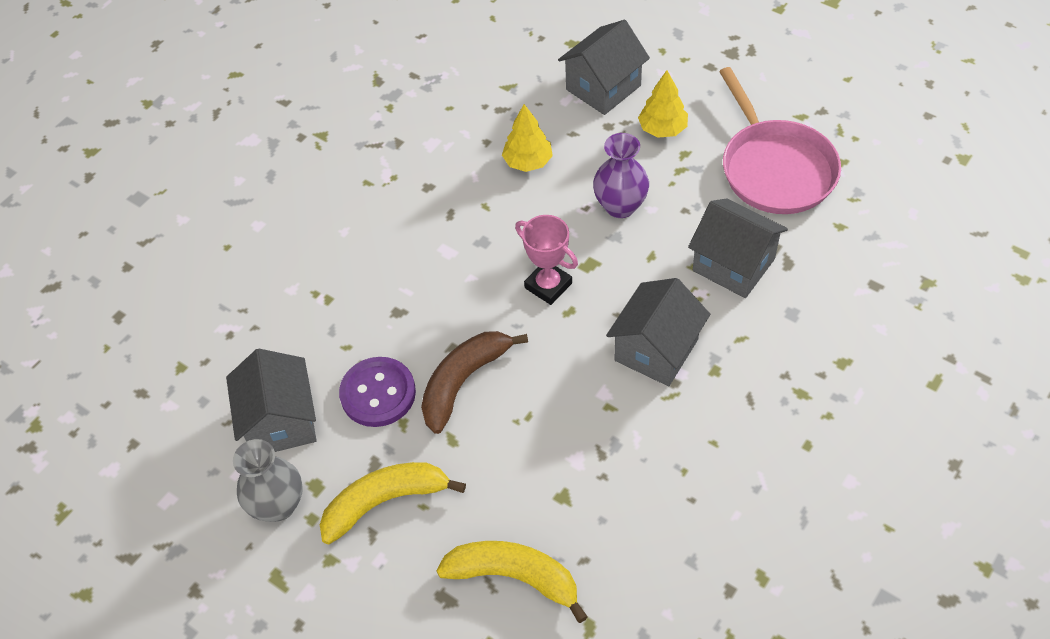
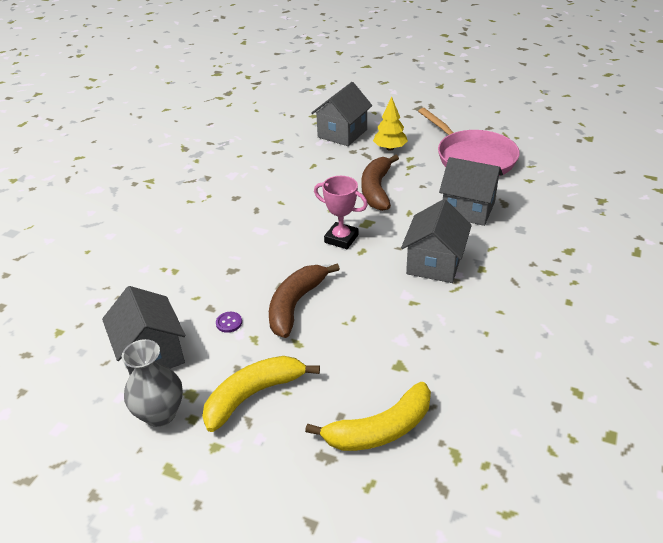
camera: 15 degrees left, 15 degrees down
(378, 393) = (229, 323): purple button -> purple button, size x0.43
(514, 577) = (379, 429): yellow banana -> yellow banana turned 150 degrees clockwise
(528, 162) = (303, 175): yellow tree -> none
(620, 206) = (377, 189): purple vase -> brown banana

